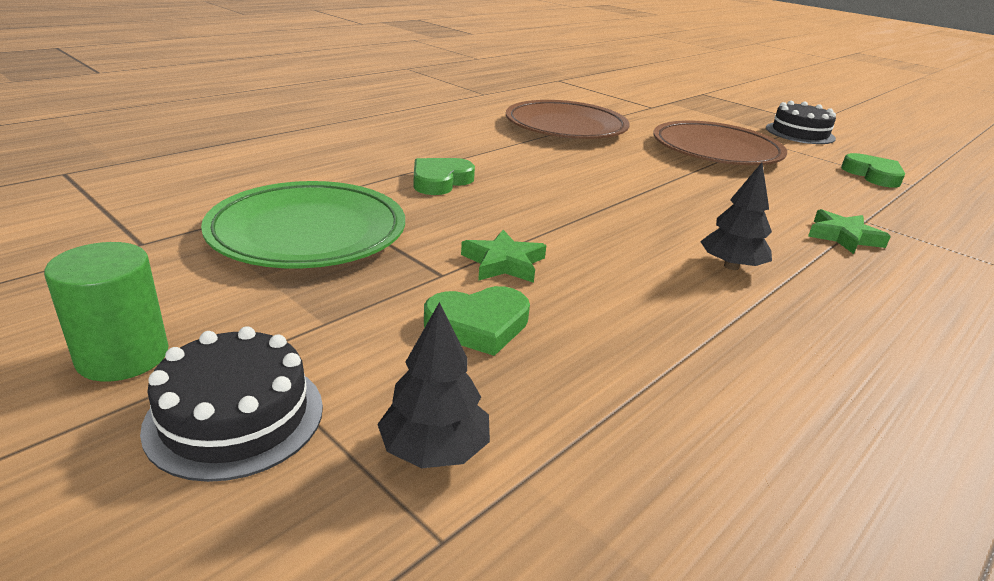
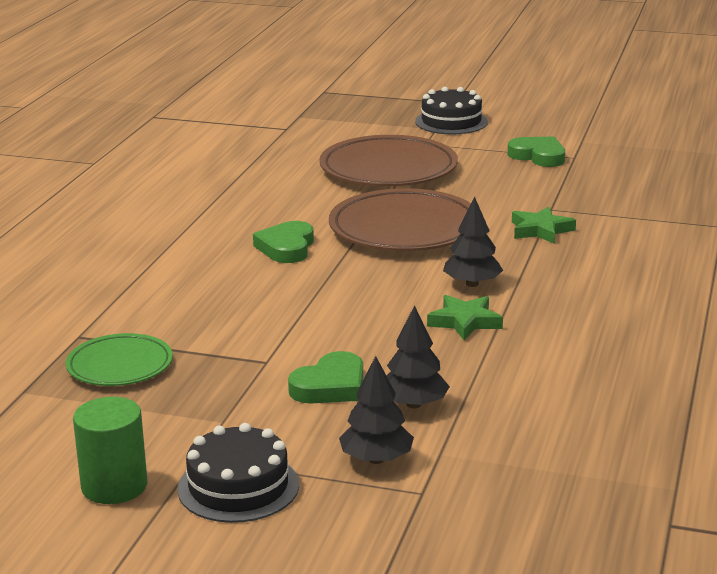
camera: 25 degrees left, 5 degrees down
(308, 233) = (120, 366): green plate -> green plate, size x0.58
(440, 181) = (171, 283): green heart -> green heart (286, 247)
(503, 263) = (303, 337): green star -> green star (464, 322)
(552, 386) = (413, 404): none -> black tree
(566, 127) = (224, 183): brown plate -> brown plate (404, 229)

